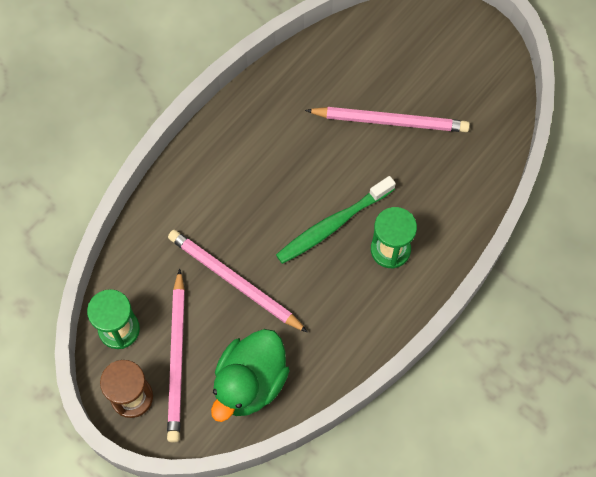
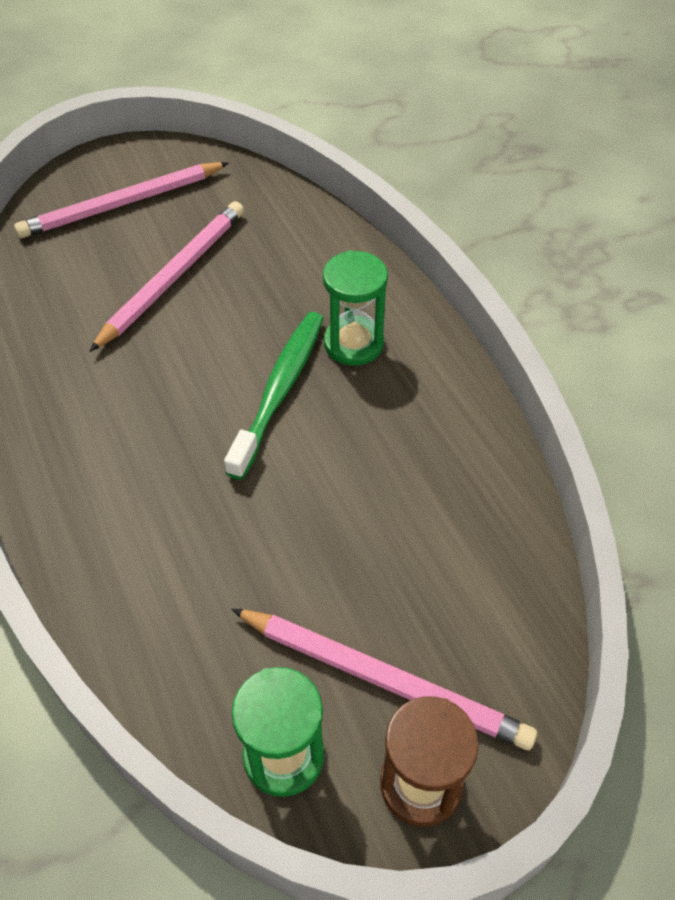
camera: 65 degrees left, 15 degrees down
(234, 282) = (296, 543): pink pencil -> pink pencil (122, 204)
(250, 383) = (473, 587): green duck -> none
(332, 225) = (279, 390): green toothbrush -> green toothbrush turned 150 degrees counterclockwise

